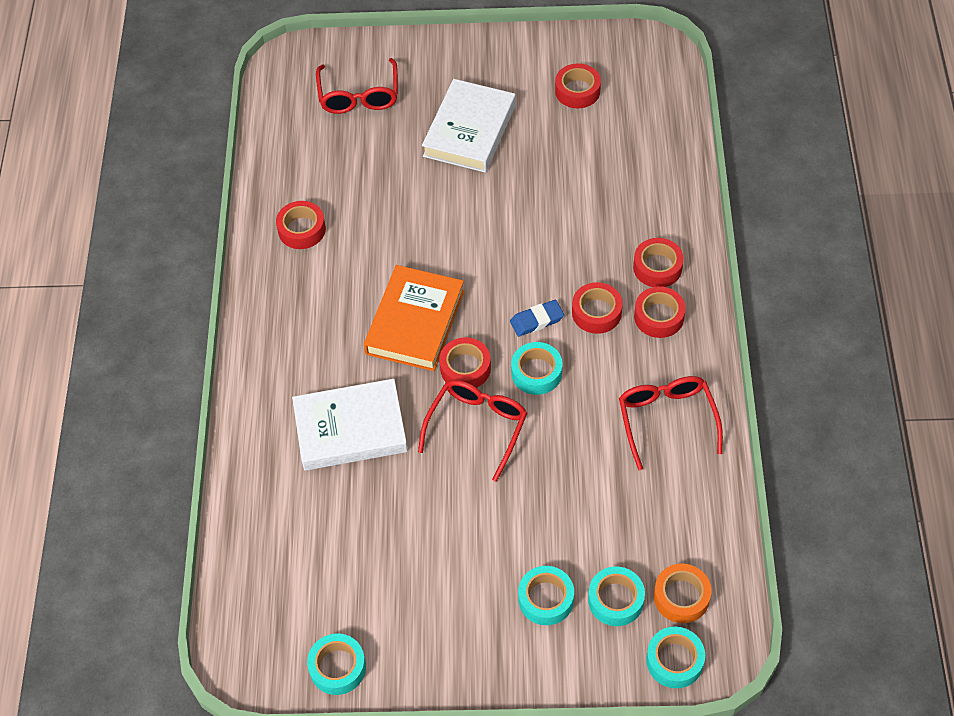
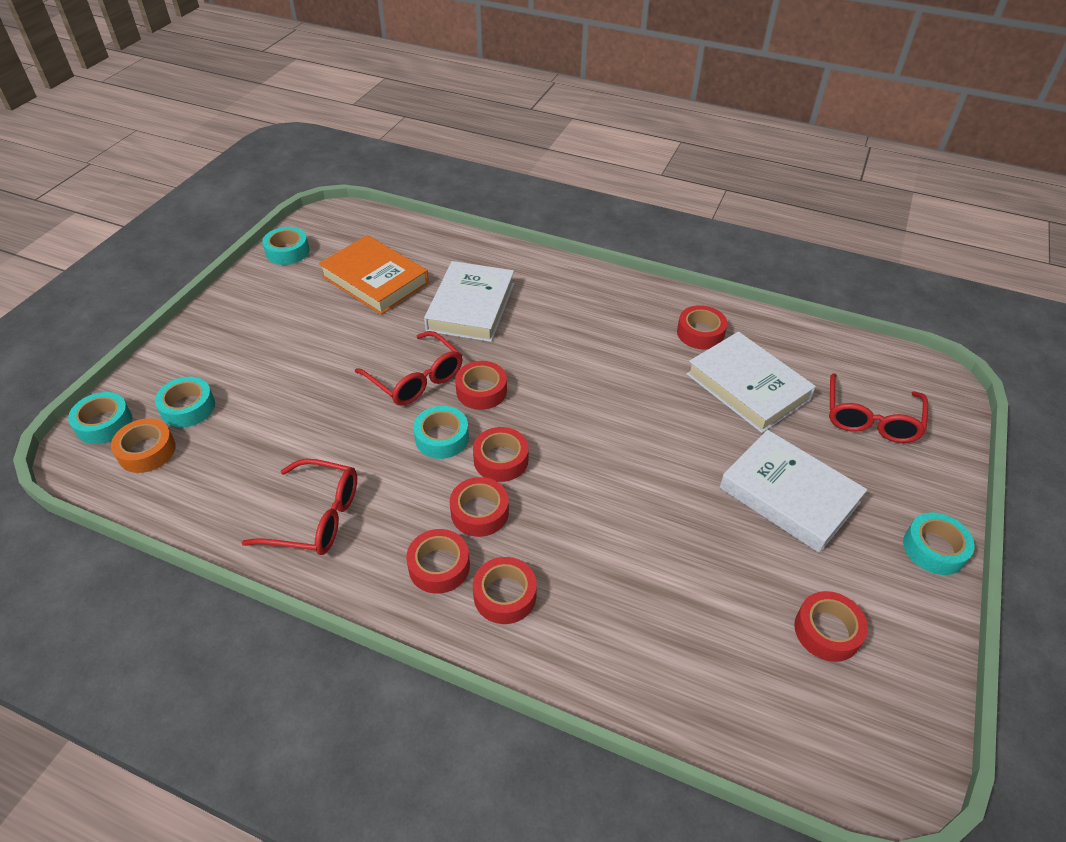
camera: 110 degrees right, 10 degrees down
(359, 96) = (870, 419): red glasses -> red glasses turned 90 degrees counterclockwise
(359, 180) = (747, 386): none -> white book
(415, 322) = (553, 374): orange book -> orange book (375, 280)
(537, 320) = (501, 460): blue eraser -> red tape
(546, 599) = (231, 367): turquoise tape -> turquoise tape (934, 549)

